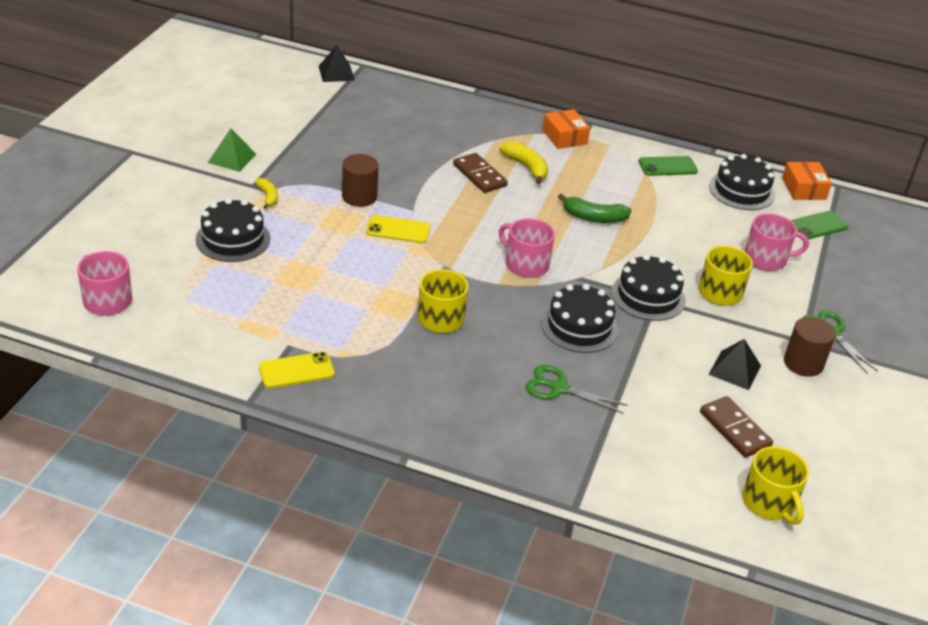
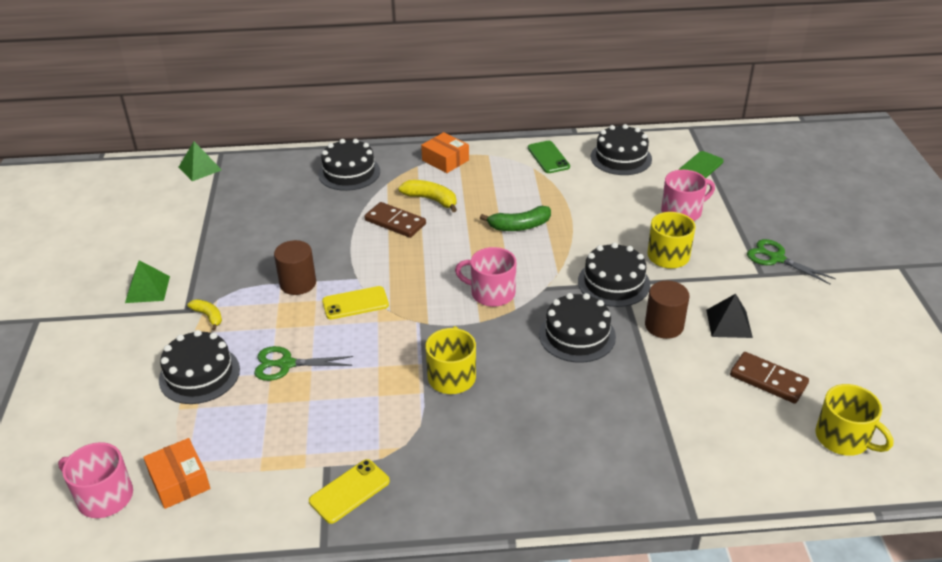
camera: 20 degrees left, 0 degrees up
(336, 73) = (200, 168): black pyramid -> green pyramid
(466, 119) = (349, 172): none -> black cake
(558, 388) = (600, 404): green scissors -> green scissors (286, 364)
(667, 166) = (548, 157): green phone -> green phone turned 75 degrees counterclockwise
(803, 363) = (776, 295): brown cylinder -> brown cylinder (664, 325)
(804, 189) = (667, 139): orange box -> orange box (179, 481)

